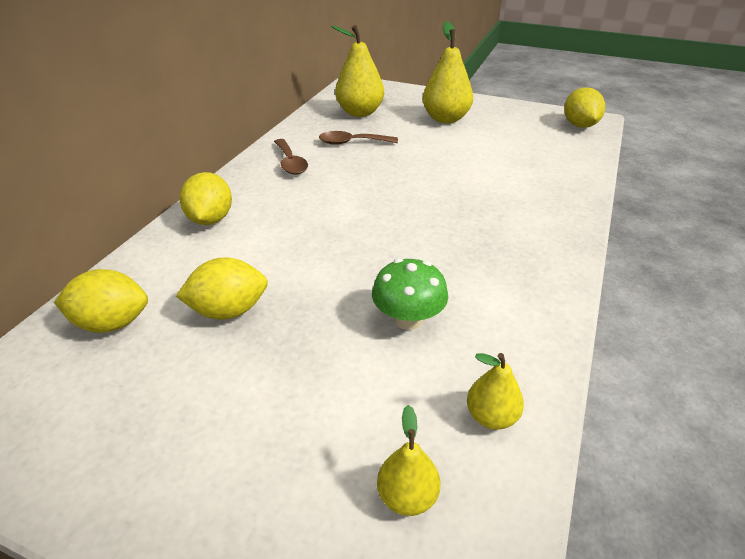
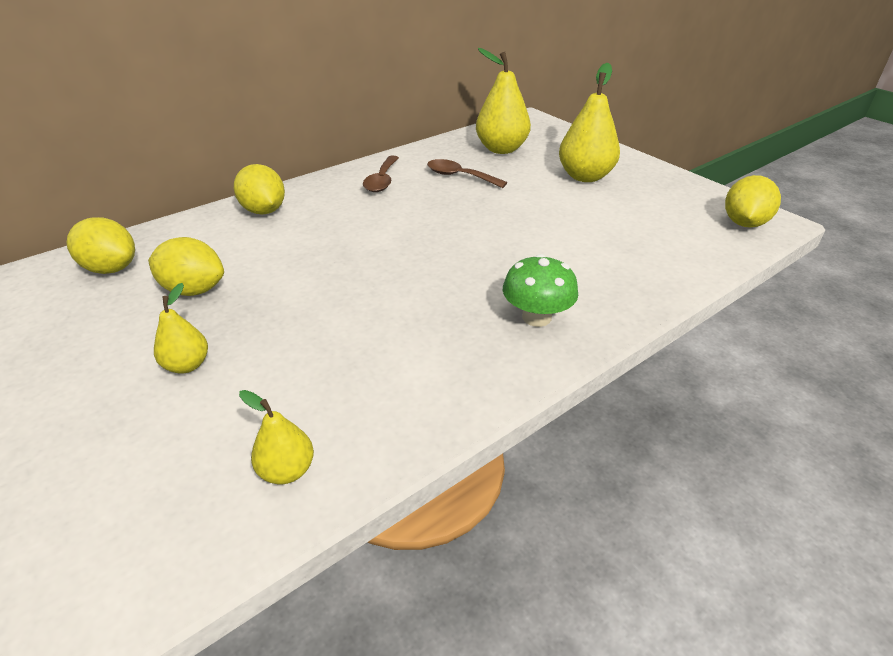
camera: 30 degrees right, 0 degrees up
(210, 219) = (264, 211): yellow lemon -> yellow lemon turned 60 degrees counterclockwise
(407, 496) = (146, 497): yellow pear -> yellow pear (187, 365)
(408, 319) = (319, 354): green mushroom -> green mushroom (536, 317)

